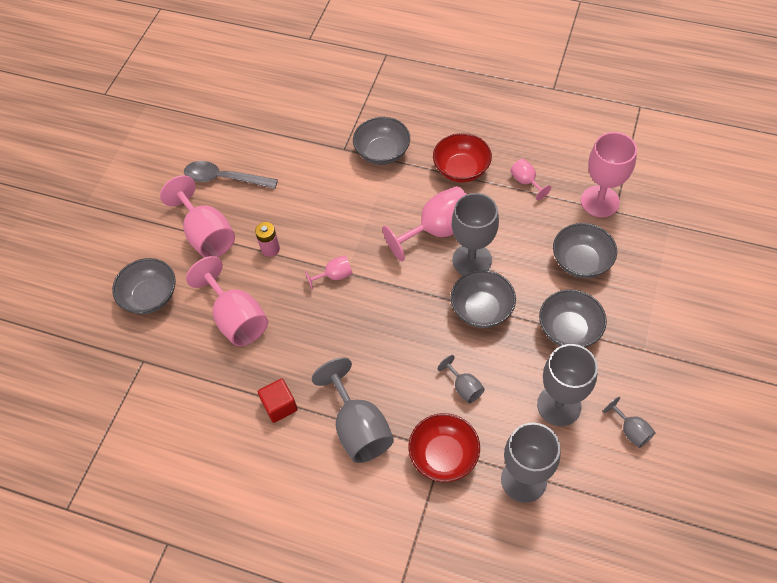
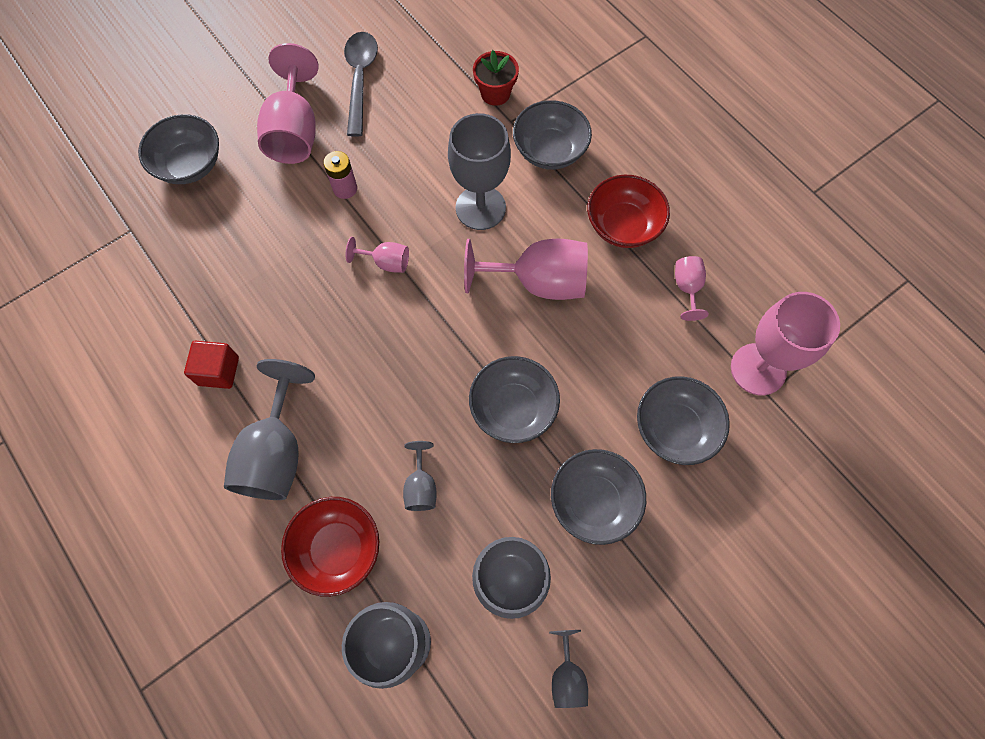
camera: 30 degrees right, 10 degrees up
(224, 178) = (360, 79): grey spoon -> grey spoon turned 45 degrees clockwise
(237, 318) = (252, 245): pink goblet -> none
(320, 138) = (495, 93): none -> red flower pot
(472, 260) = (549, 342): grey goblet -> grey goblet (480, 208)

